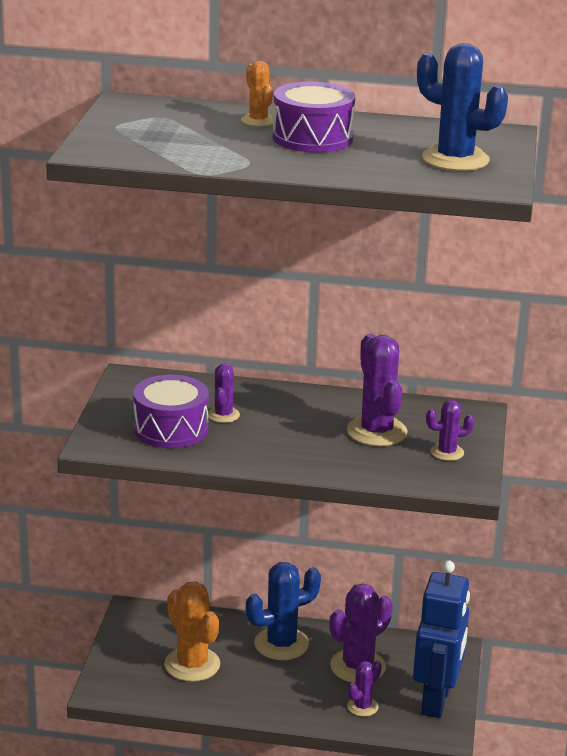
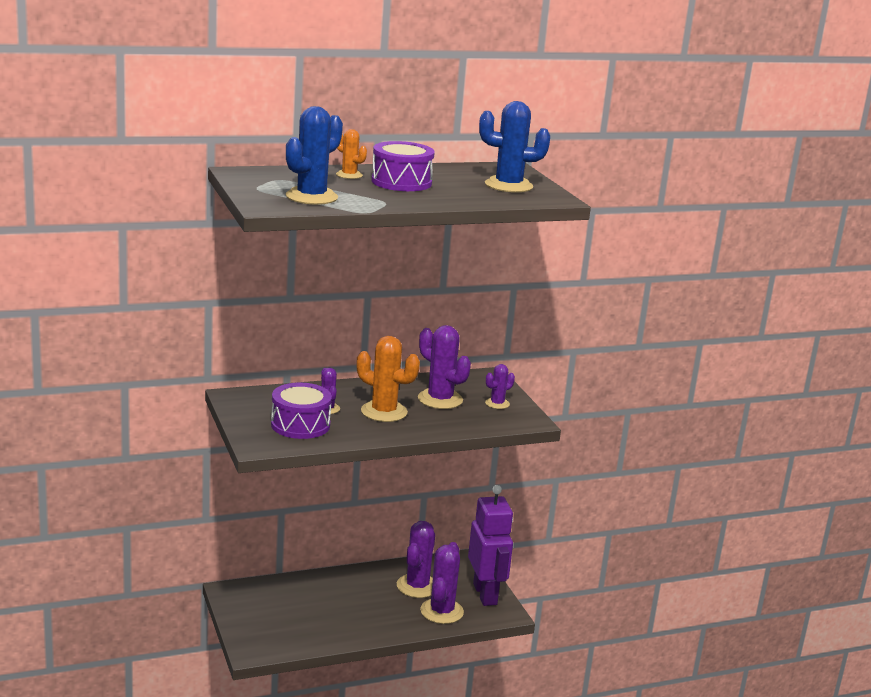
camera: 30 degrees left, 5 degrees down
(192, 664) = (302, 616): orange cactus -> orange cactus (384, 412)
(281, 644) = (353, 585): blue cactus -> blue cactus (311, 197)
(362, 706) = (441, 611): purple cactus -> purple cactus, size x1.84
(436, 701) = (485, 594): blue robot -> purple robot

